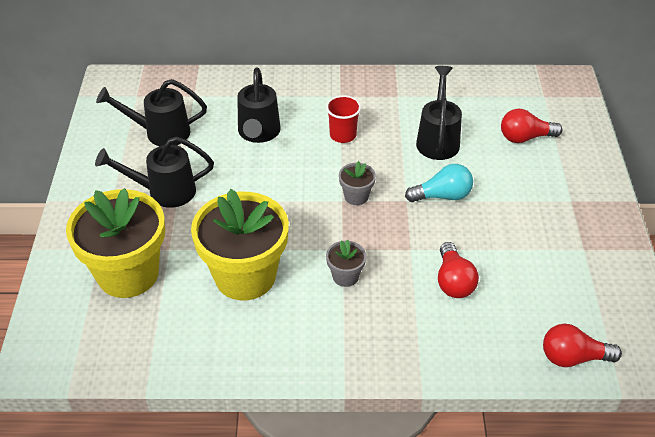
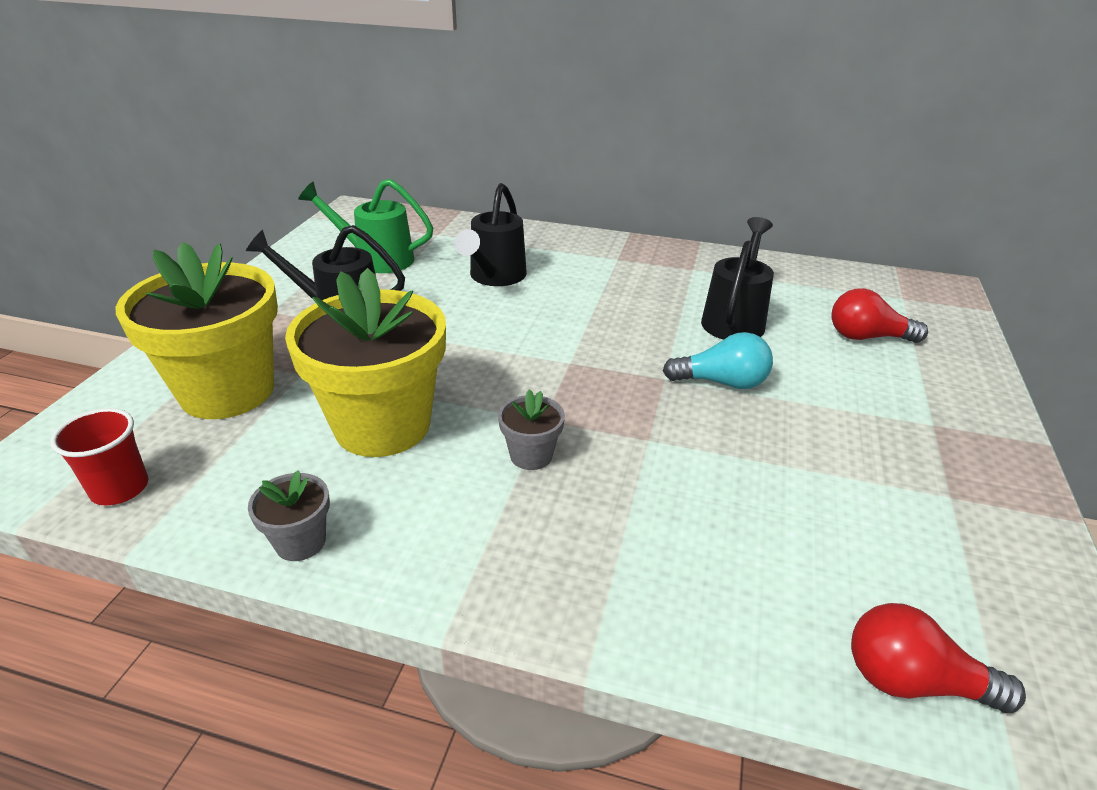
camera: 15 degrees right, 10 degrees down
(161, 132) = (377, 259): black watering can -> green watering can
(343, 135) = (603, 295): red cup -> red cup (120, 488)
(356, 196) = (592, 361): grey flower pot -> grey flower pot (300, 542)
(453, 281) = (705, 498): red light bulb -> none

